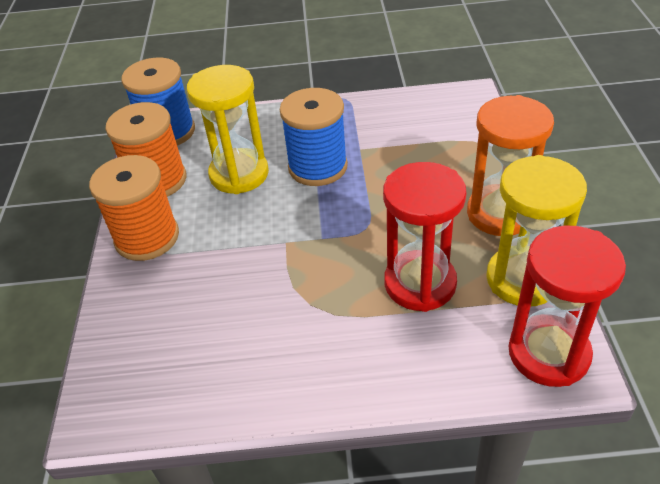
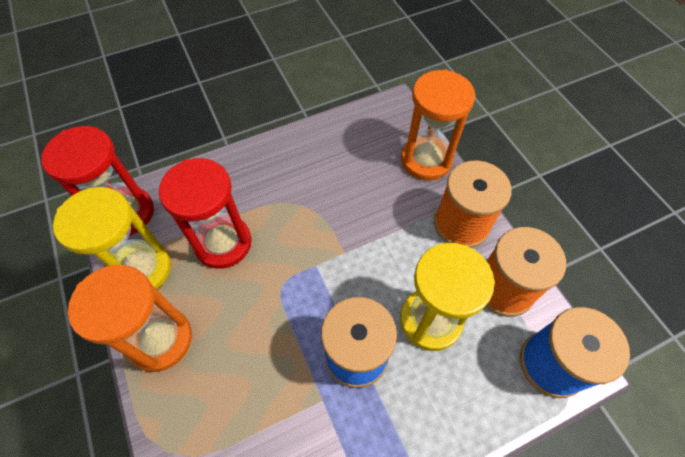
camera: 155 degrees right, 15 degrees up
(123, 317) = (426, 160): none -> orange hourglass

